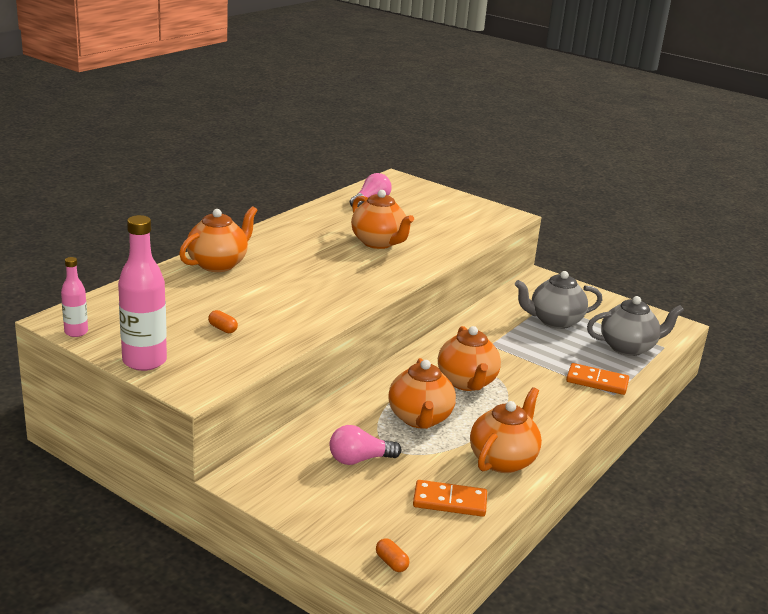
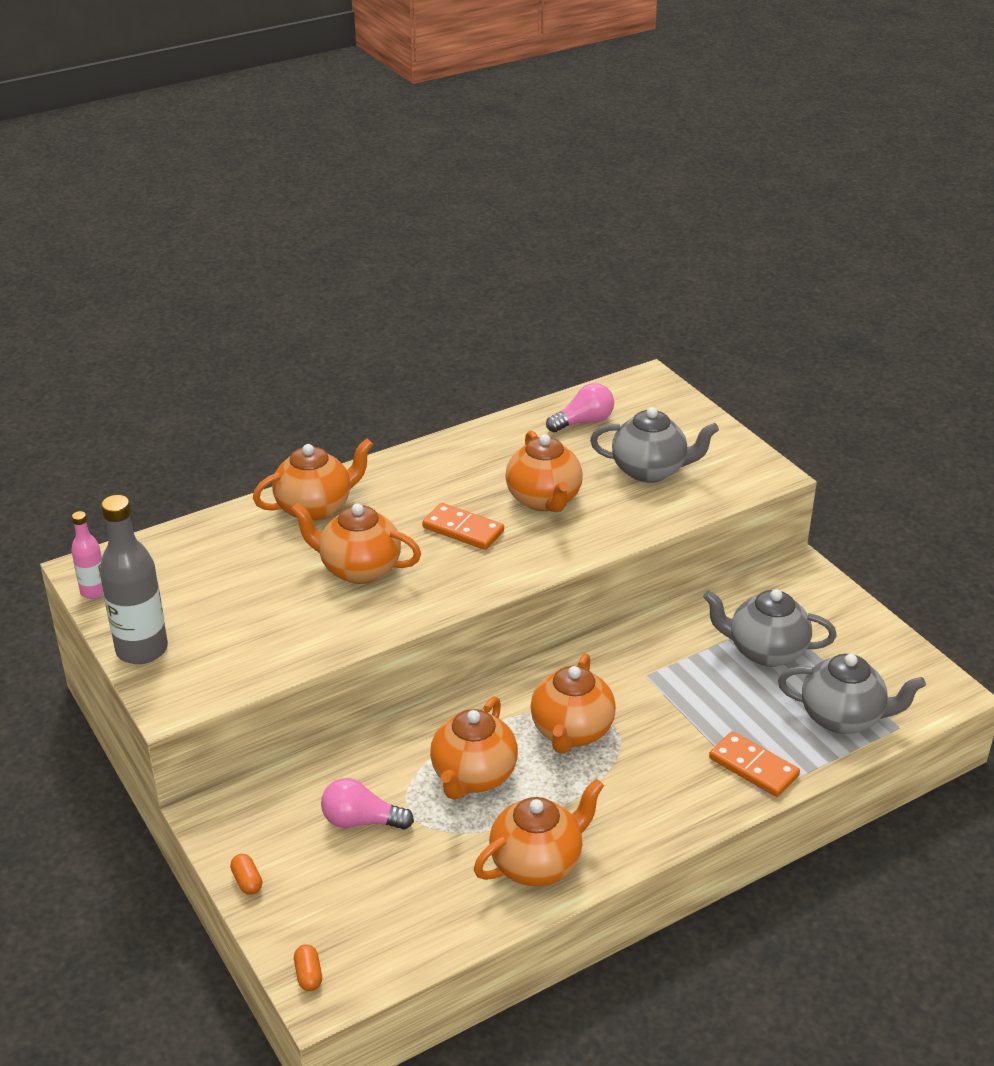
camera: 25 degrees right, 10 degrees up
(144, 361) = (142, 650): pink bottle -> grey bottle
(222, 329) = (257, 615): orange capsule -> orange capsule (247, 881)
(279, 293) = (359, 569): none -> orange teapot
(435, 221) = (650, 471): none -> grey teapot
(449, 501) = (430, 908): orange domino -> orange domino (463, 529)

